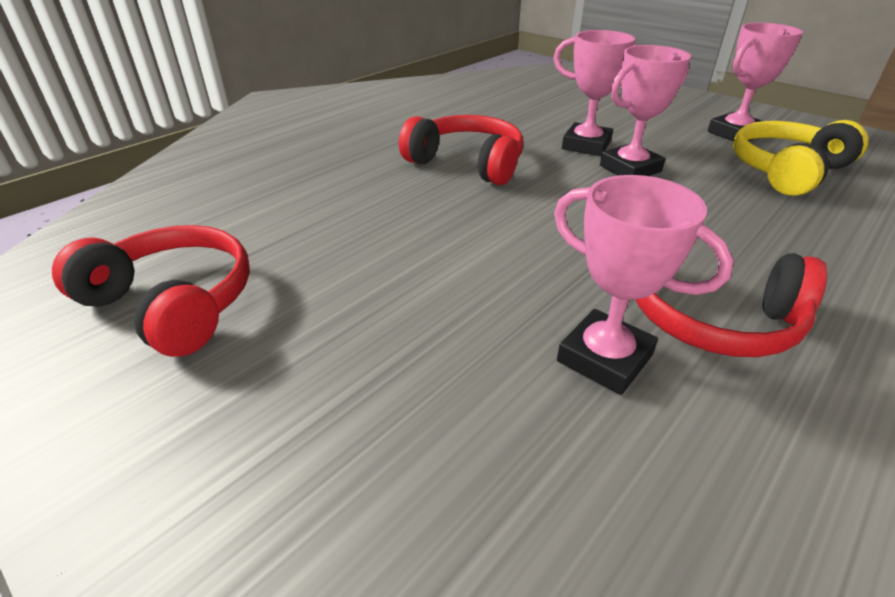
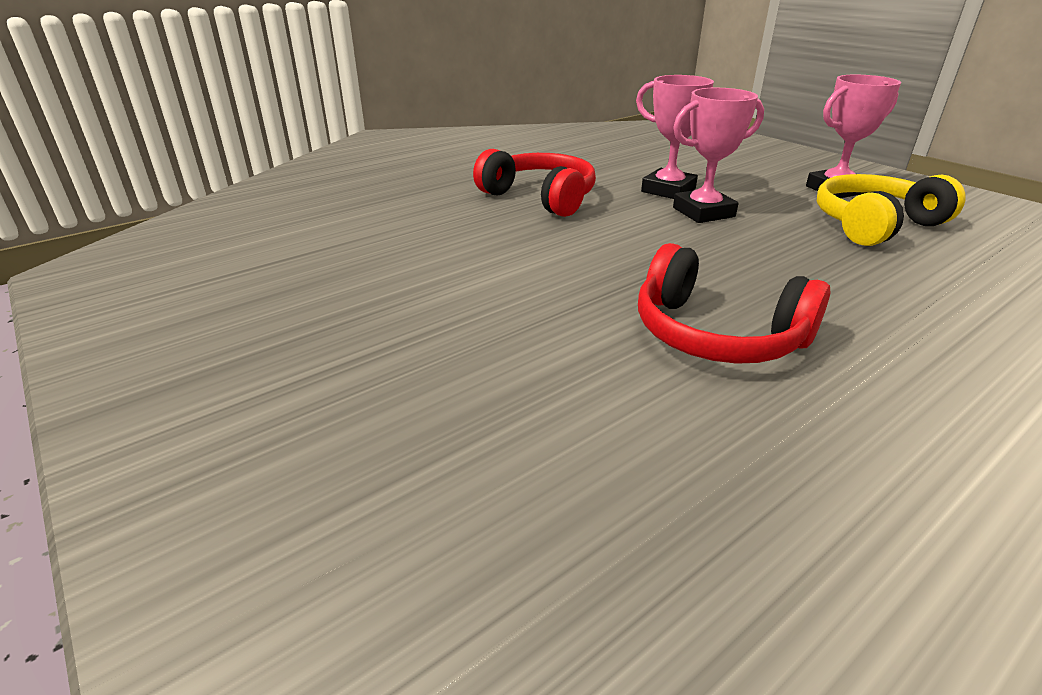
camera: 10 degrees right, 5 degrees down
(173, 303) = (230, 281): red headphones -> none
(604, 358) = (594, 356): pink trophy -> none

